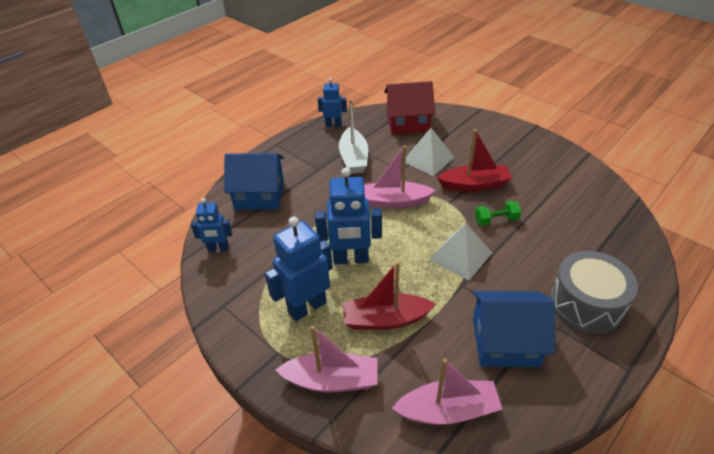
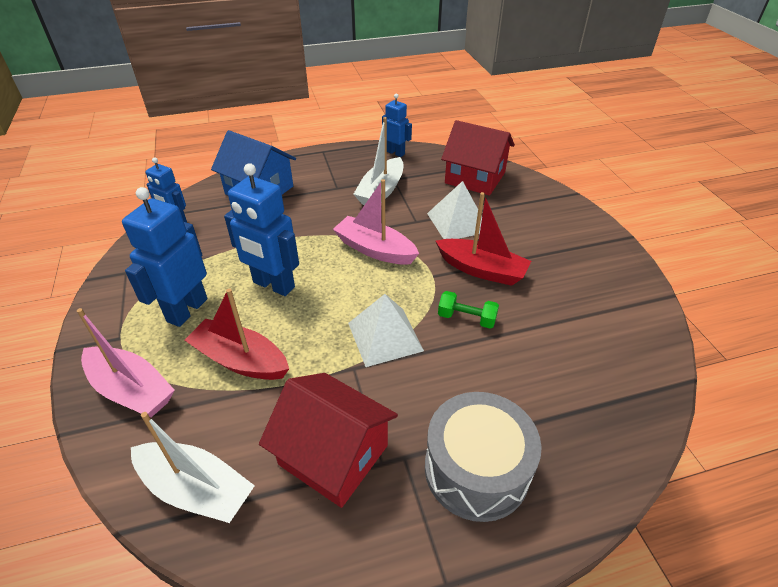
camera: 30 degrees right, 0 degrees up
(307, 307) = (187, 310): blue robot -> blue robot turned 60 degrees counterclockwise
(448, 410) = (196, 489): pink boat -> white boat
(505, 341) = (333, 455): blue house -> red house

